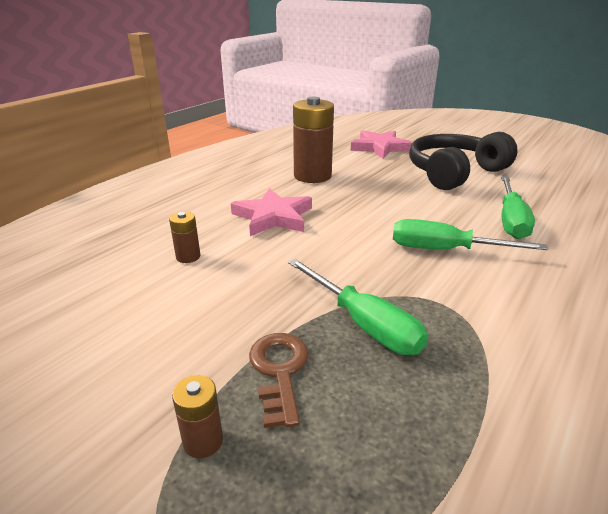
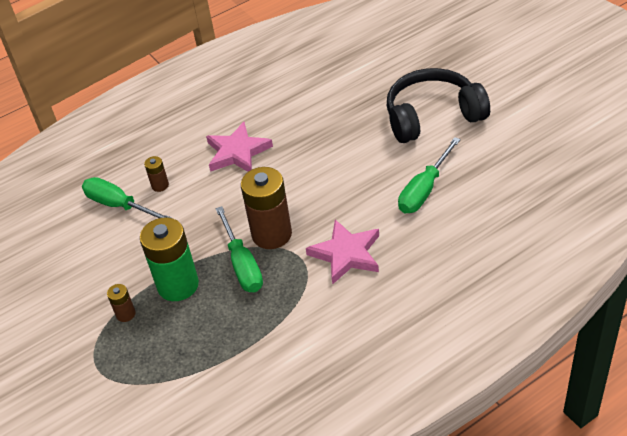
camera: 25 degrees right, 15 degrees up
(279, 371) = (178, 285): brown key -> green battery
(312, 176) = (298, 101): brown battery -> brown battery (271, 234)
(380, 147) = (392, 61): pink star -> pink star (346, 254)
(445, 250) = (343, 213): green screwdriver -> green screwdriver (119, 205)

